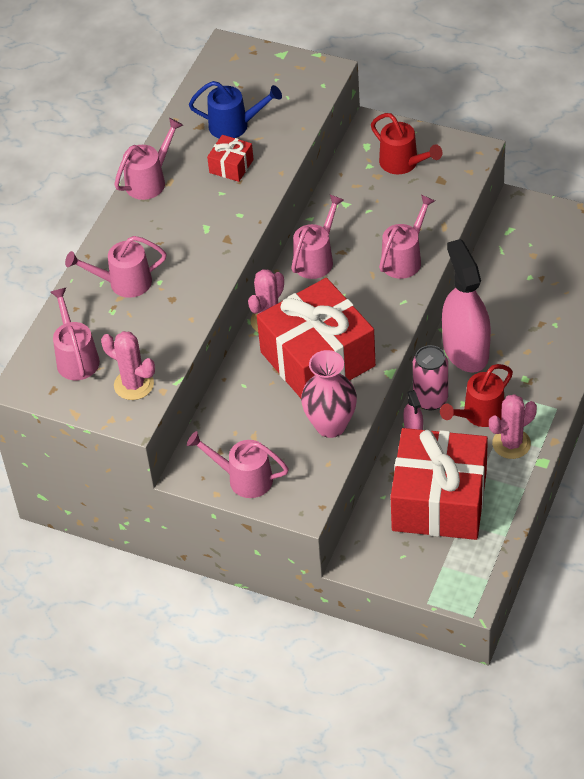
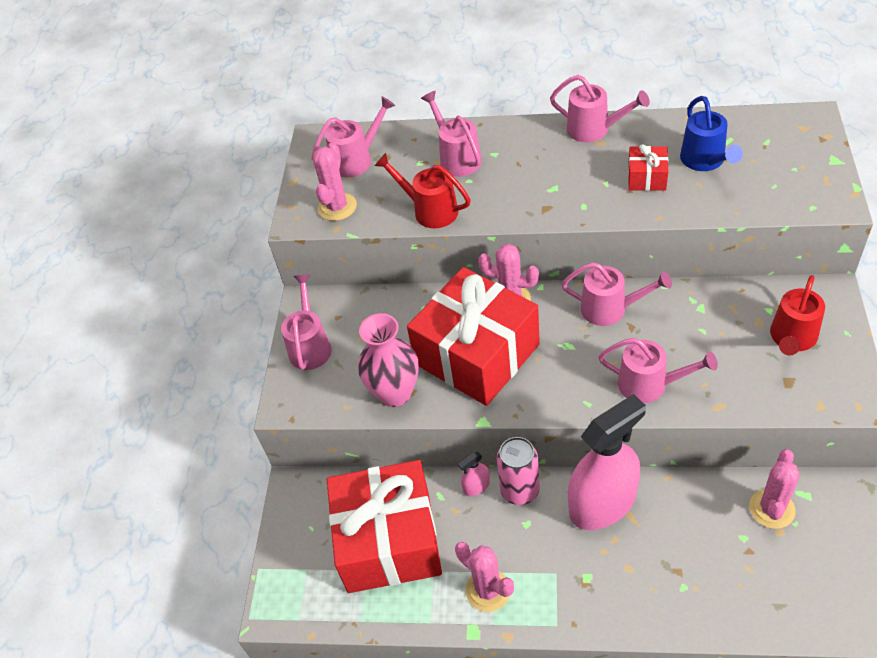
camera: 75 degrees right, 0 degrees up
(479, 415) = (516, 544): red watering can -> red watering can (429, 210)
(513, 252) = (771, 509): none -> pink cactus

